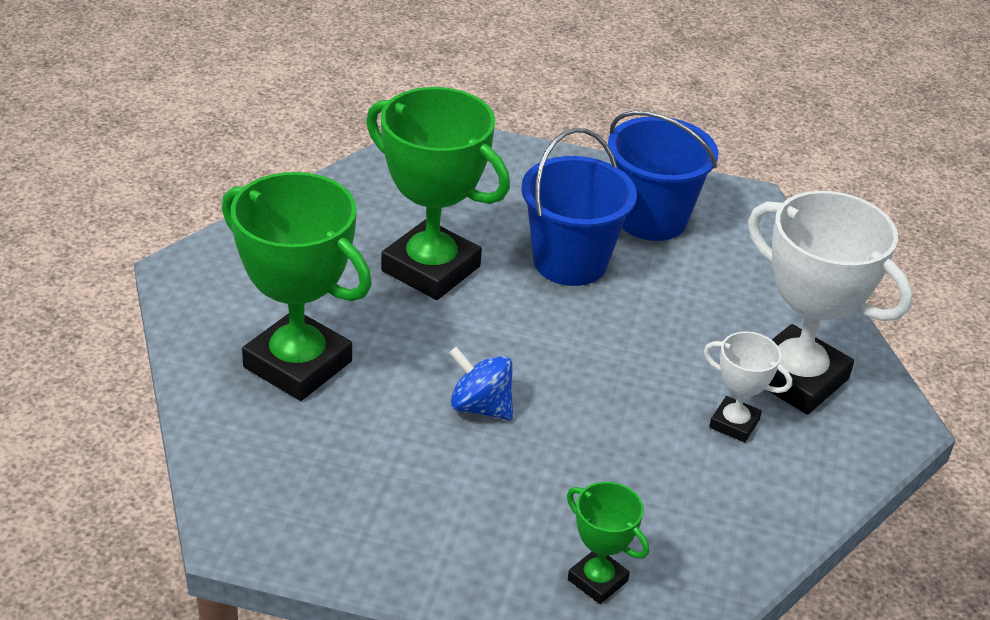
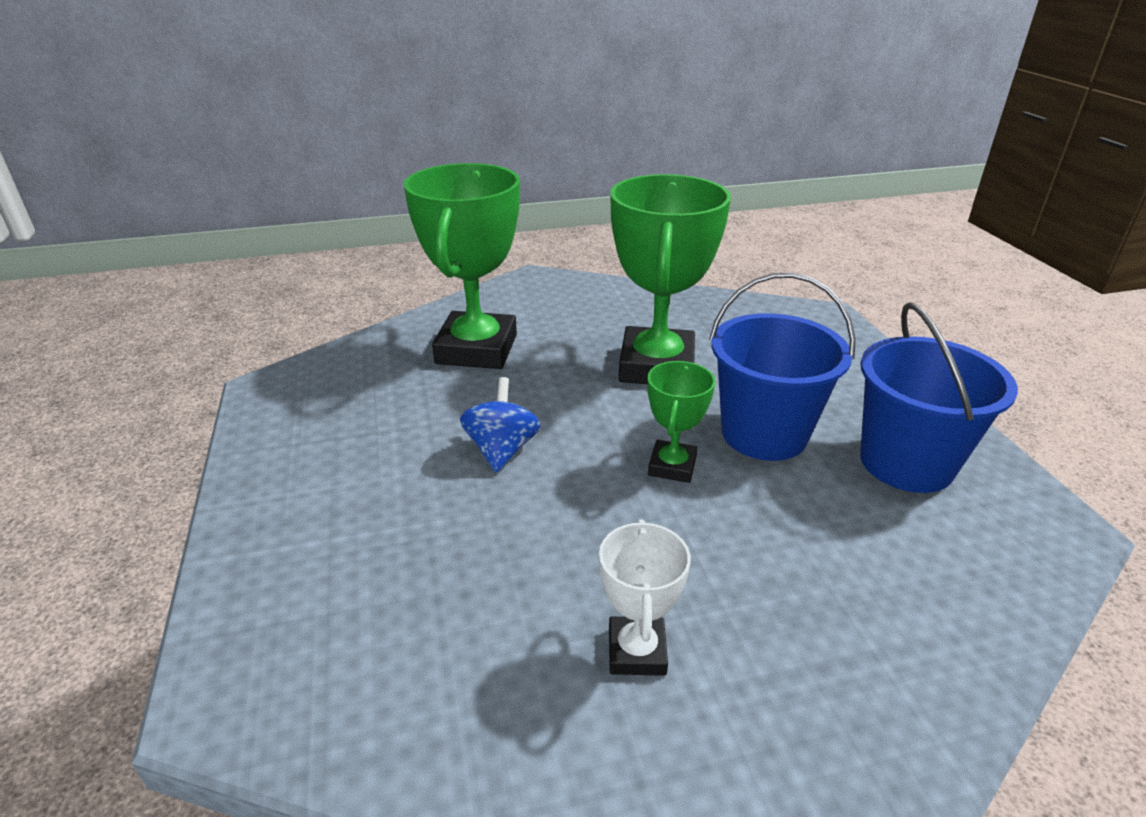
camera: 65 degrees right, 5 degrees down
(597, 580) = (293, 614): green trophy -> green trophy (672, 466)
(796, 378) = (785, 691): white trophy -> none

